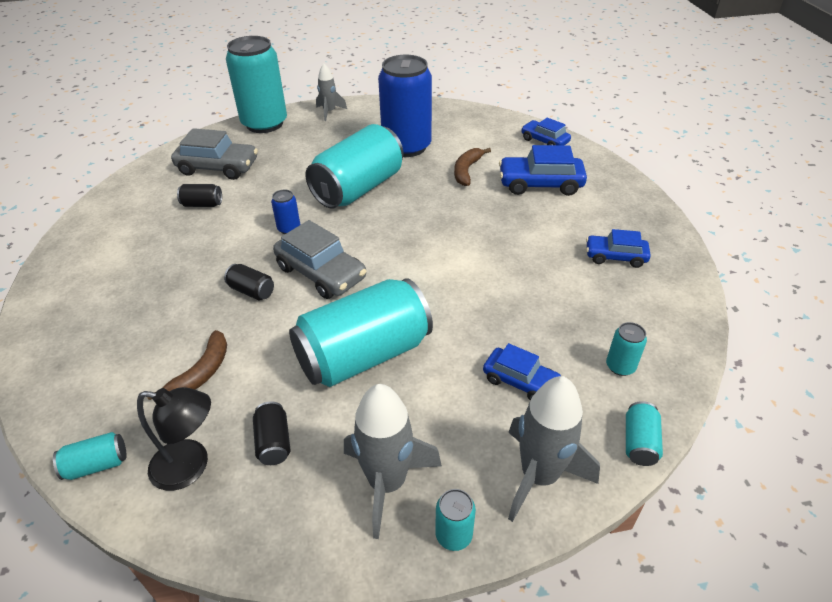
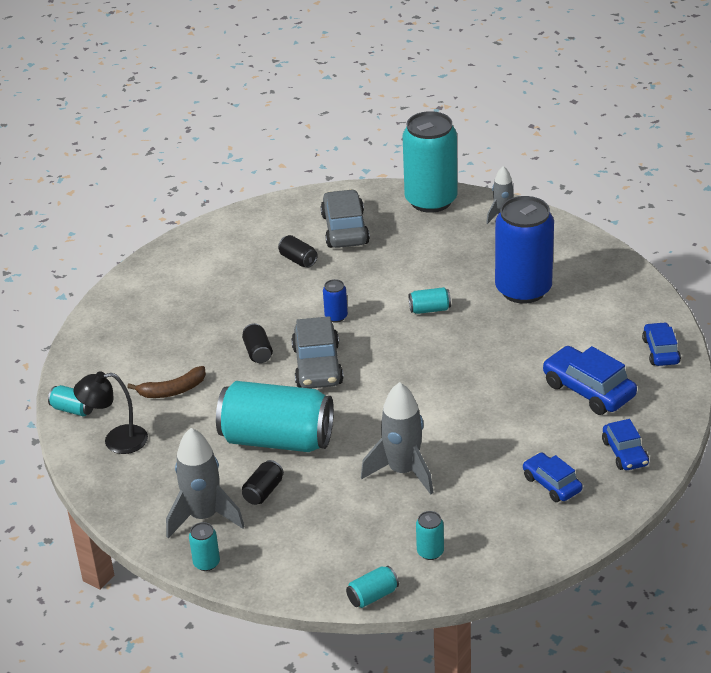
camera: 45 degrees right, 5 degrees down
(191, 466) = (116, 441): black lamp -> black lamp turned 120 degrees clockwise
(218, 167) = (345, 229): grey car -> grey car turned 150 degrees counterclockwise
(274, 442) = (170, 456): black can -> black can (263, 491)
(358, 188) = (429, 309): turquoise can -> turquoise can, size x0.40
(466, 171) = (542, 342): brown banana -> none
(520, 381) = (352, 517): blue car -> blue car (625, 453)
(539, 476) = (289, 570): grey rocket -> grey rocket (403, 471)

